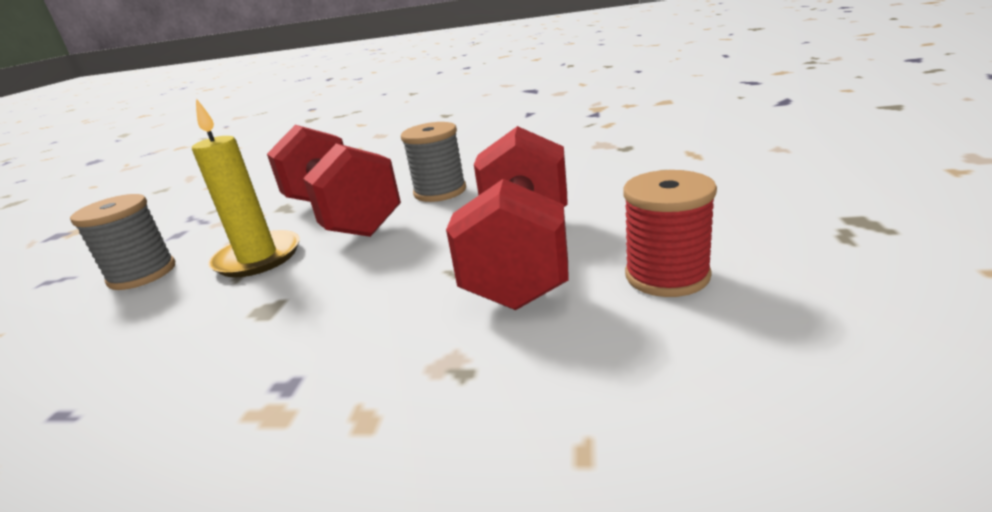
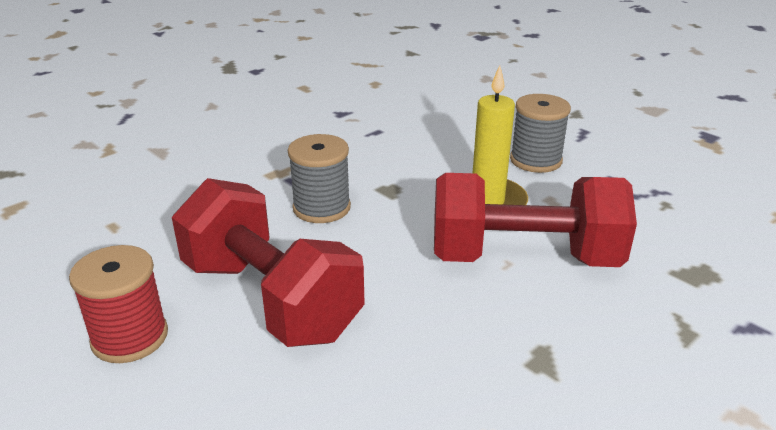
camera: 125 degrees right, 5 degrees up
(440, 191) = (497, 334): grey spool -> grey spool (321, 208)

